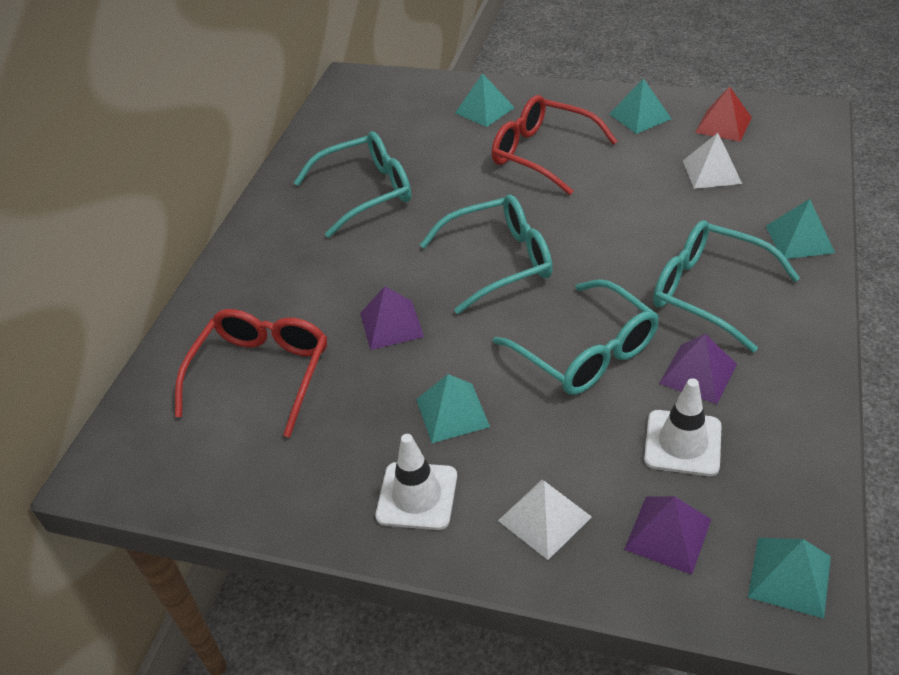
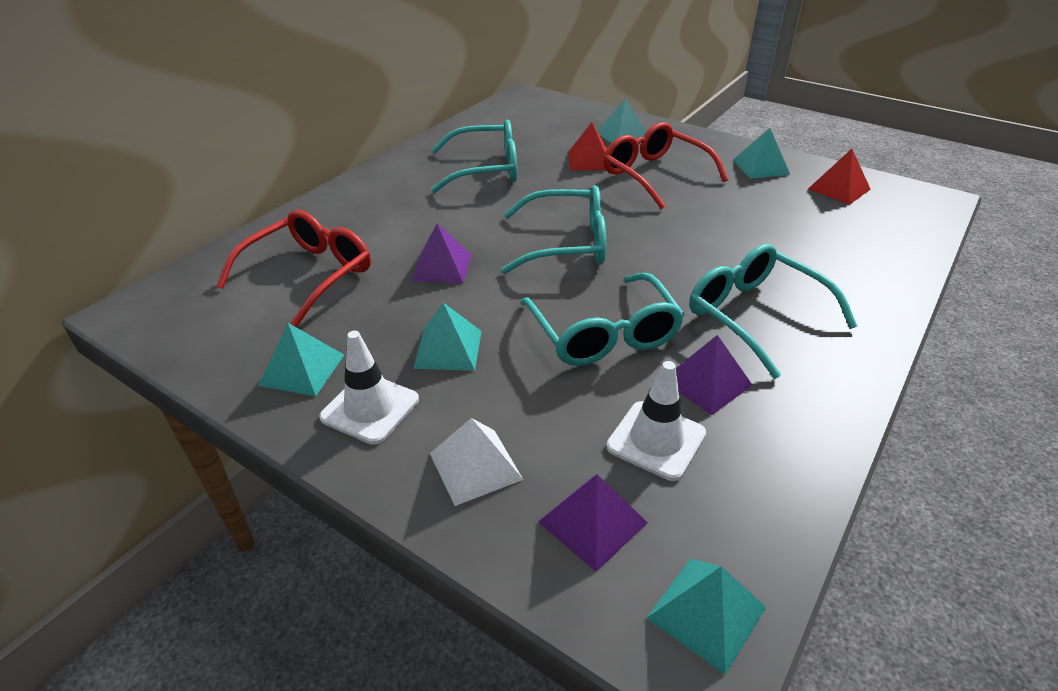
camera: 15 degrees right, 5 degrees down
(468, 152) = (589, 160): none -> red pyramid
(712, 172) = (808, 221): white pyramid -> none
(799, 239) = (874, 295): turquoise pyramid -> turquoise pyramid (302, 370)

